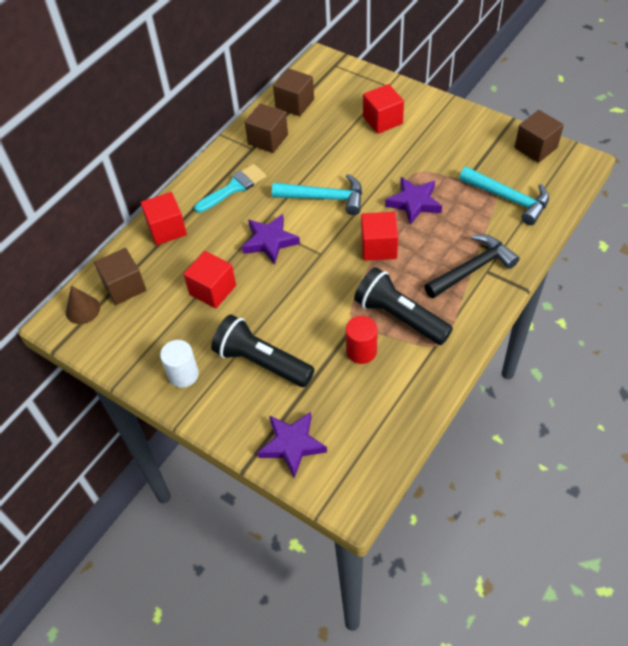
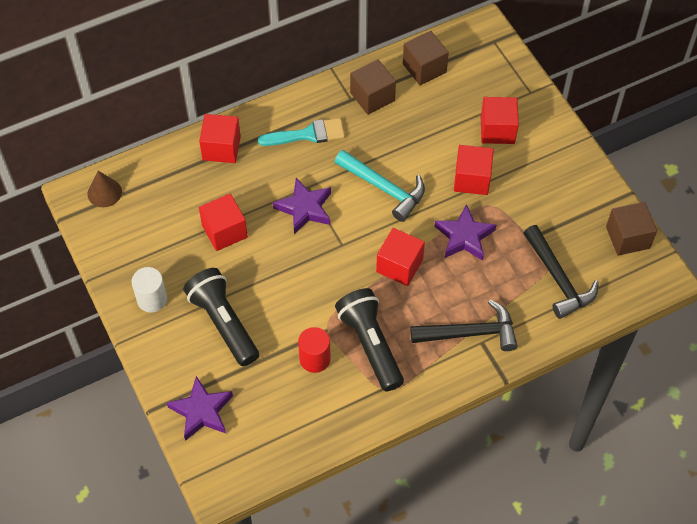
camera: 25 degrees right, 5 degrees up
(124, 286) = (151, 188): brown cube -> none
(389, 161) = (472, 179): none -> red cube
(508, 199) = (558, 279): turquoise hammer -> black hammer

